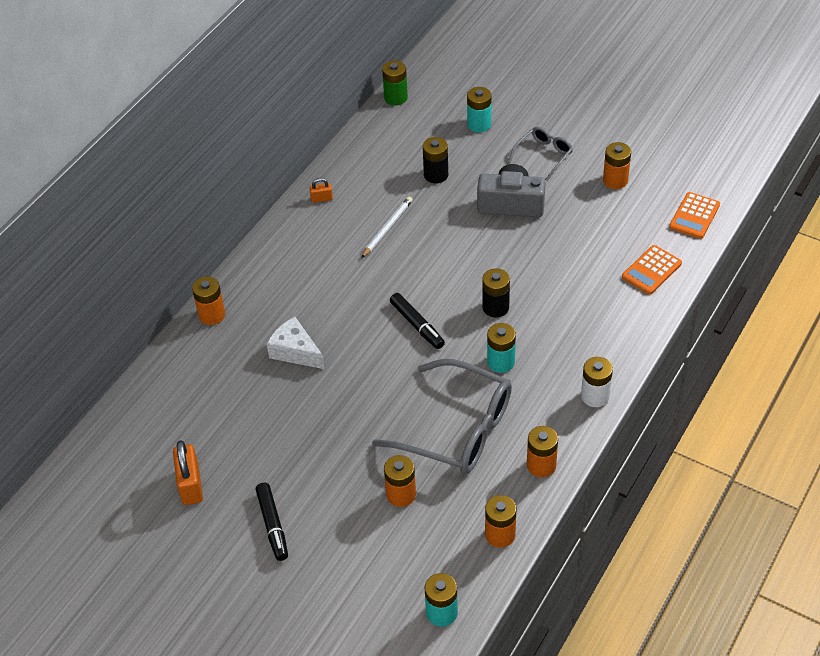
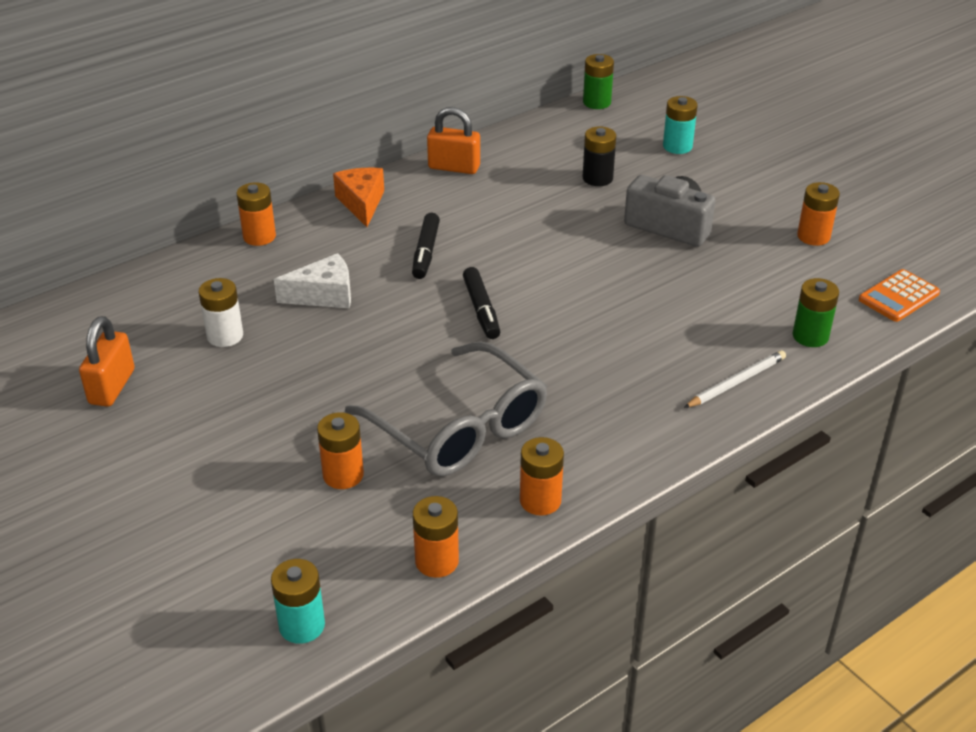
camera: 20 degrees right, 10 degrees down
(271, 257) = (361, 203): none -> orange cheese
(273, 525) = (170, 457): black marker -> black marker (426, 252)
(295, 351) = (324, 295): white cheese -> white cheese turned 105 degrees clockwise
(321, 199) = (454, 167): orange padlock -> orange padlock, size x1.92
(387, 228) = (509, 211): white pencil -> white pencil (736, 382)
(495, 307) = (587, 319): black battery -> none
(501, 362) = (558, 375): turquoise battery -> none
(543, 155) = (737, 192): grey glasses -> none
(595, 396) = (658, 446): white battery -> white battery (225, 336)
(651, 270) = (810, 336): orange calculator -> green battery

